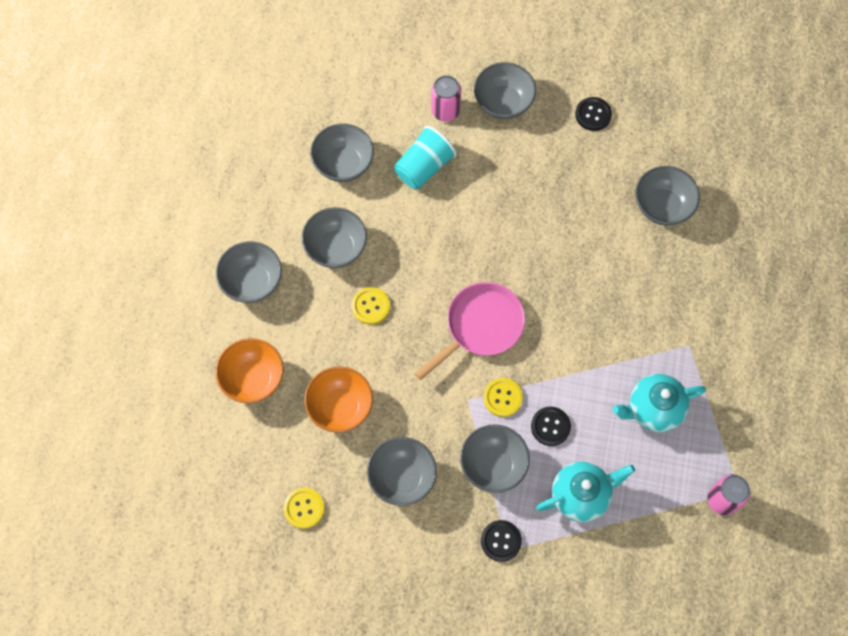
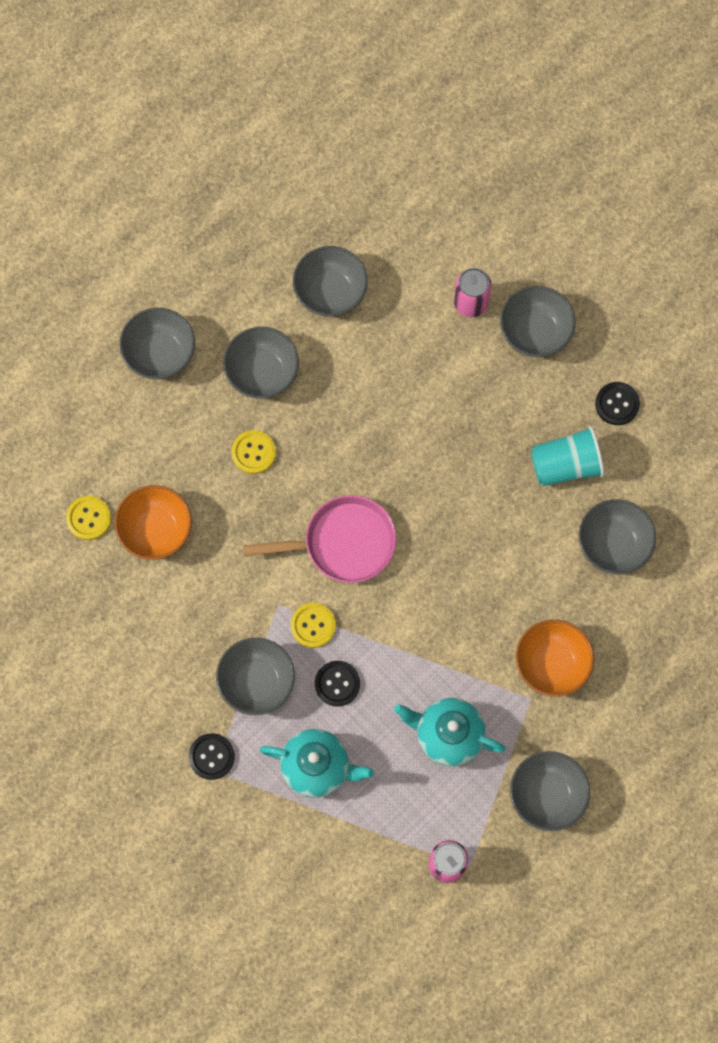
camera: 35 degrees right, 5 degrees up
(253, 379) = (95, 449): orange bowl -> orange bowl (551, 664)
(304, 508) = (56, 602): yellow button -> yellow button (89, 518)
(402, 477) = (165, 635): grey bowl -> grey bowl (547, 795)
(424, 167) = (406, 347): turquoise cup -> turquoise cup (566, 465)

